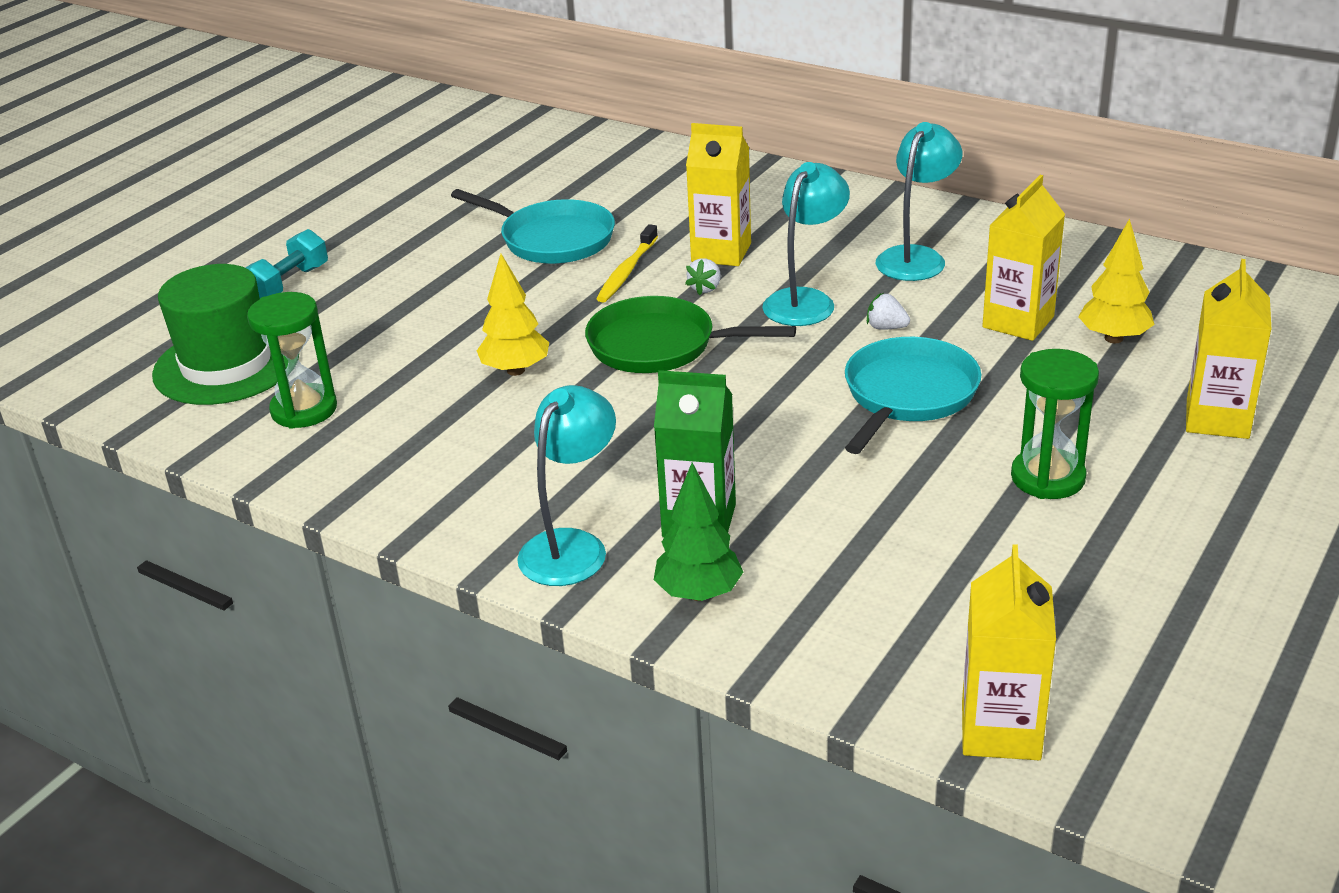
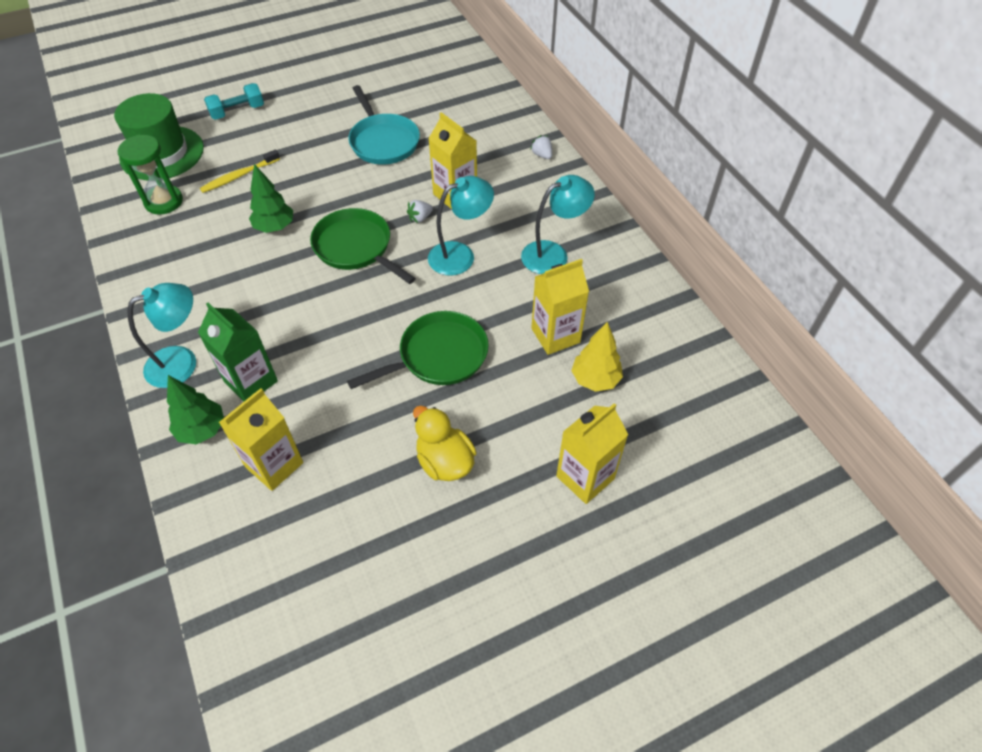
camera: 30 degrees right, 20 degrees up
(516, 370) = (275, 227): yellow tree -> green tree
(627, 271) = (395, 184): yellow toothbrush -> yellow toothbrush (239, 176)
(886, 327) = (480, 299): white strawberry -> white strawberry (542, 155)
(908, 395) = (438, 356): turquoise pan -> green pan
(1000, 730) = (236, 617): yellow carton -> yellow carton (274, 465)
(1048, 478) = (445, 461): green hourglass -> yellow duck

